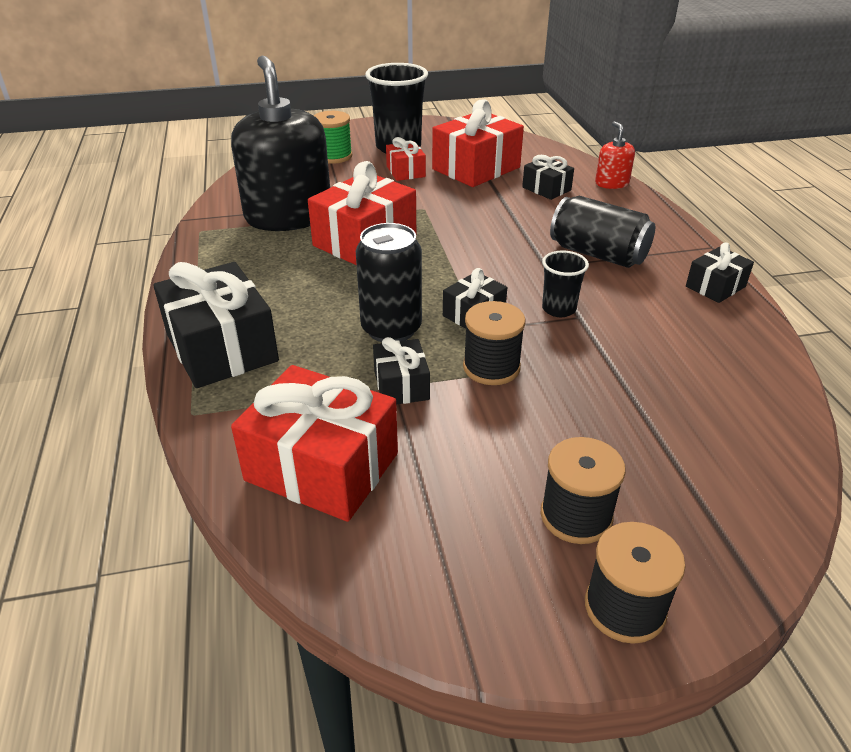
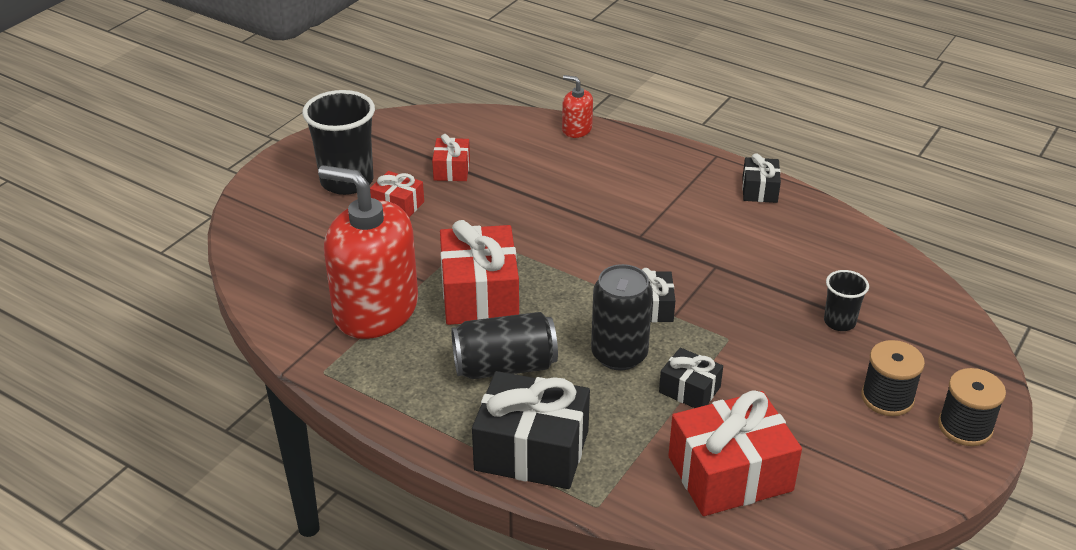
camera: 45 degrees left, 0 degrees up
(288, 216) = (375, 310): black soap dispenser -> red soap dispenser
(334, 156) = (303, 223): green spool -> none
(476, 168) = (452, 169): red gift -> red gift, size x0.52
(491, 367) = (720, 339): black spool -> none
(546, 189) = (538, 161): black gift -> none
(558, 309) = (696, 268): black cup -> black cup (839, 322)
(598, 254) = (658, 205): black can -> black can (504, 366)

